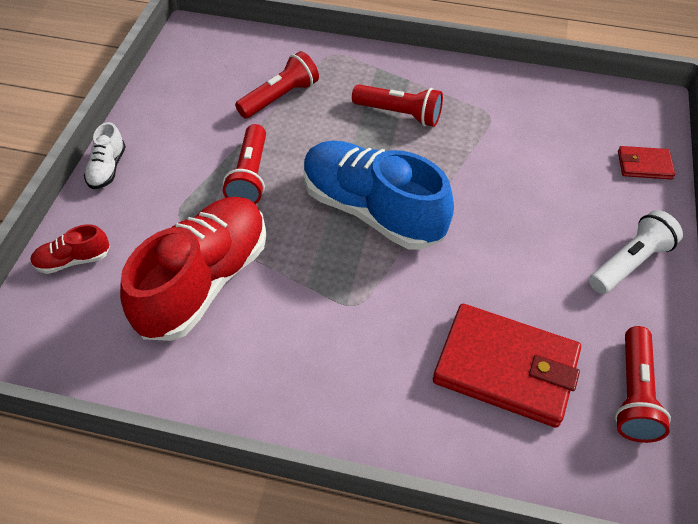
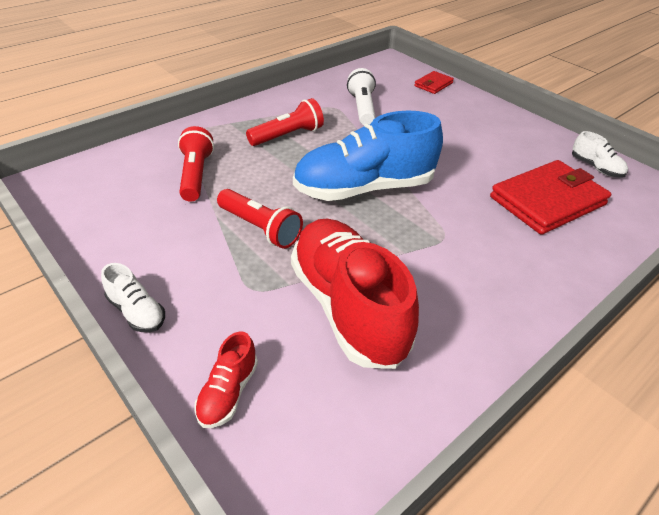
camera: 55 degrees left, 10 degrees down
(629, 263) = (500, 123): white flashlight -> white flashlight (362, 108)
(634, 394) = (595, 168): red flashlight -> white shoe

